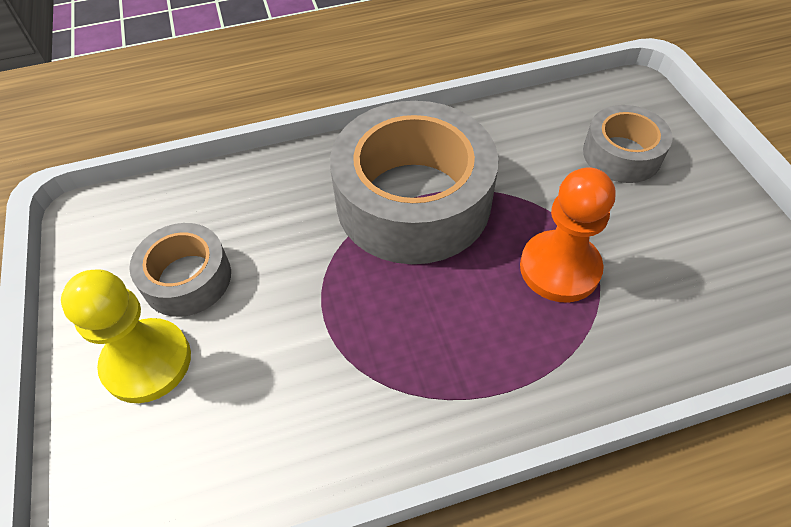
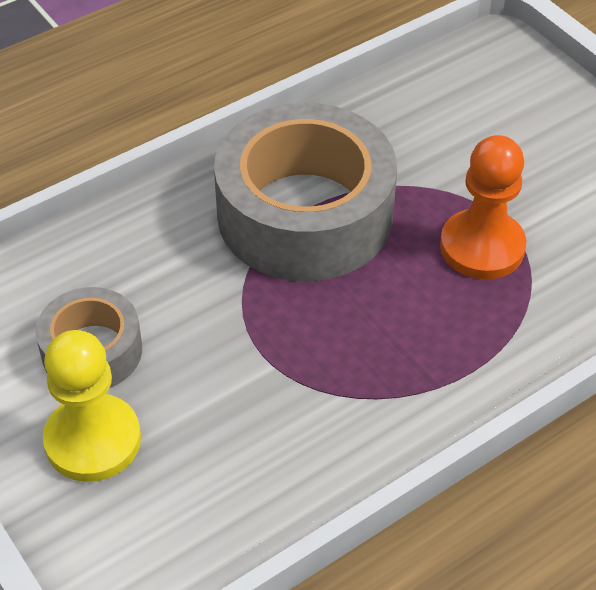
camera: 20 degrees left, 5 degrees down
(621, 154) = (506, 118): grey tape -> none

